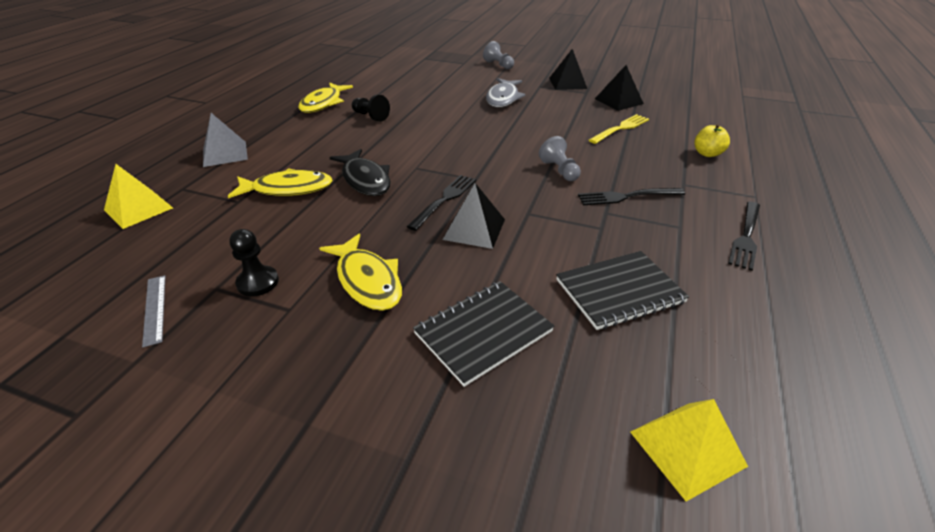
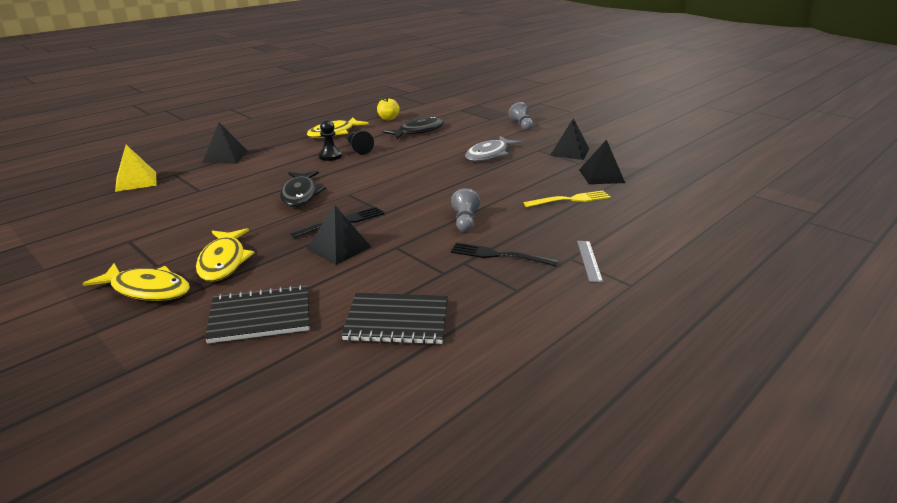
camera: 25 degrees right, 10 degrees down
(155, 309) = (84, 243): grey ruler -> grey ruler (589, 260)
(225, 154) = (225, 156): grey pyramid -> black pyramid
(258, 282) = (156, 244): black pawn -> black pawn (330, 156)
(288, 189) = (240, 189): yellow fish -> yellow fish (147, 289)
(409, 86) = (418, 131): none -> black fish
(687, 448) = (310, 434): yellow pyramid -> none
(707, 153) = (631, 239): yellow apple -> yellow apple (388, 118)
(746, 236) = (571, 314): black fork -> none

